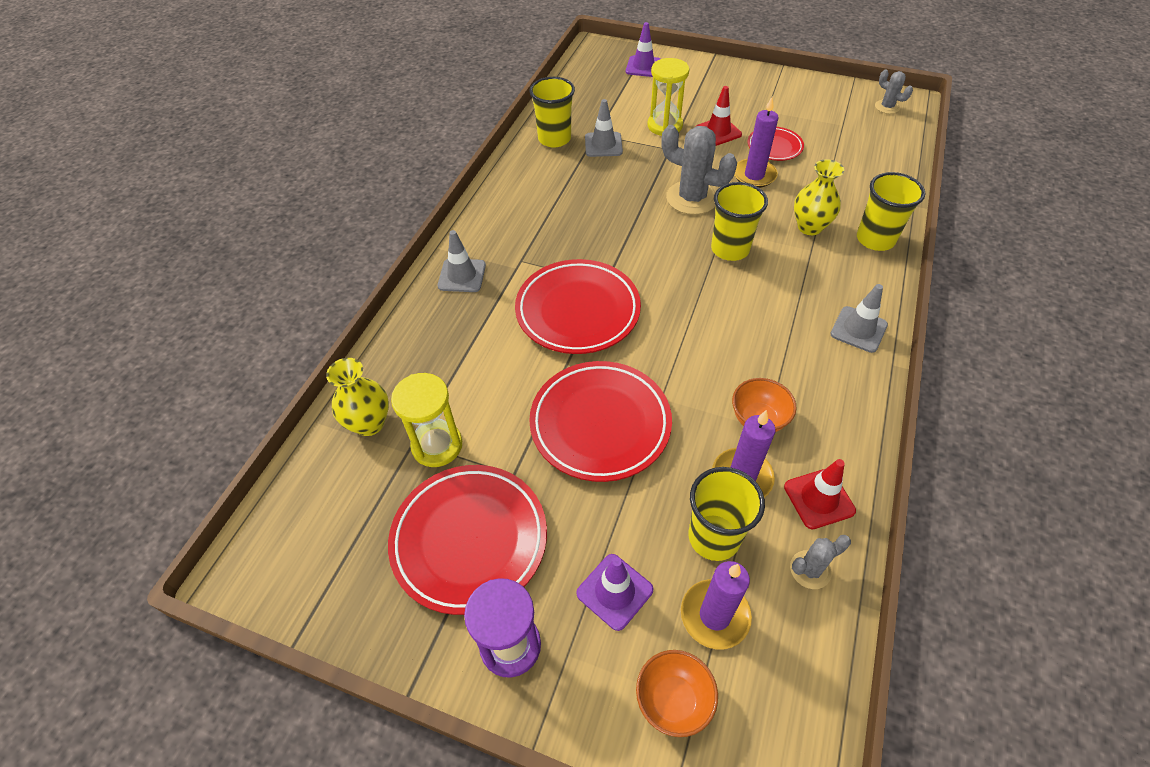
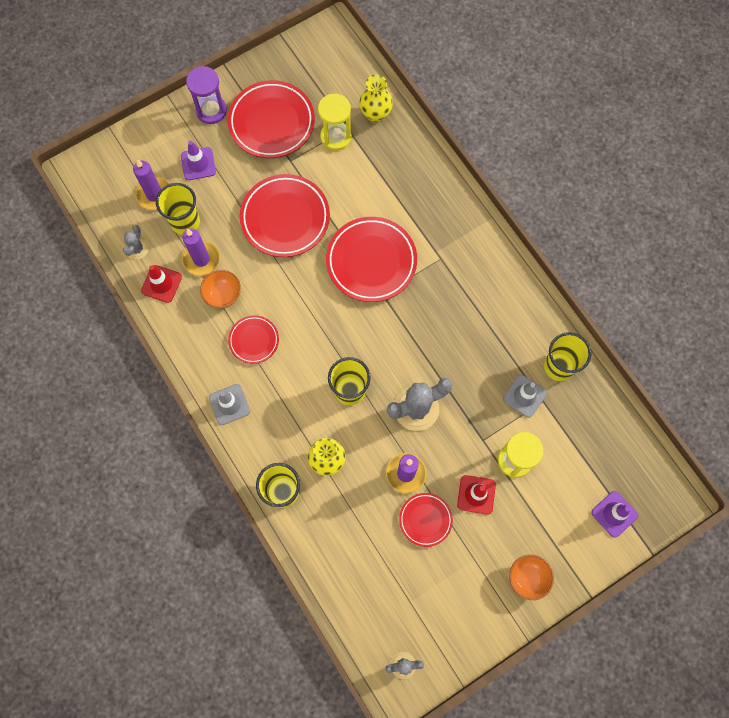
camera: 125 degrees right, 20 degrees up
(462, 275) = (453, 217): grey traffic cone -> none
(673, 700) = (139, 154): orange bowl -> orange bowl (527, 578)
(773, 354) = (254, 340): none -> red plate

